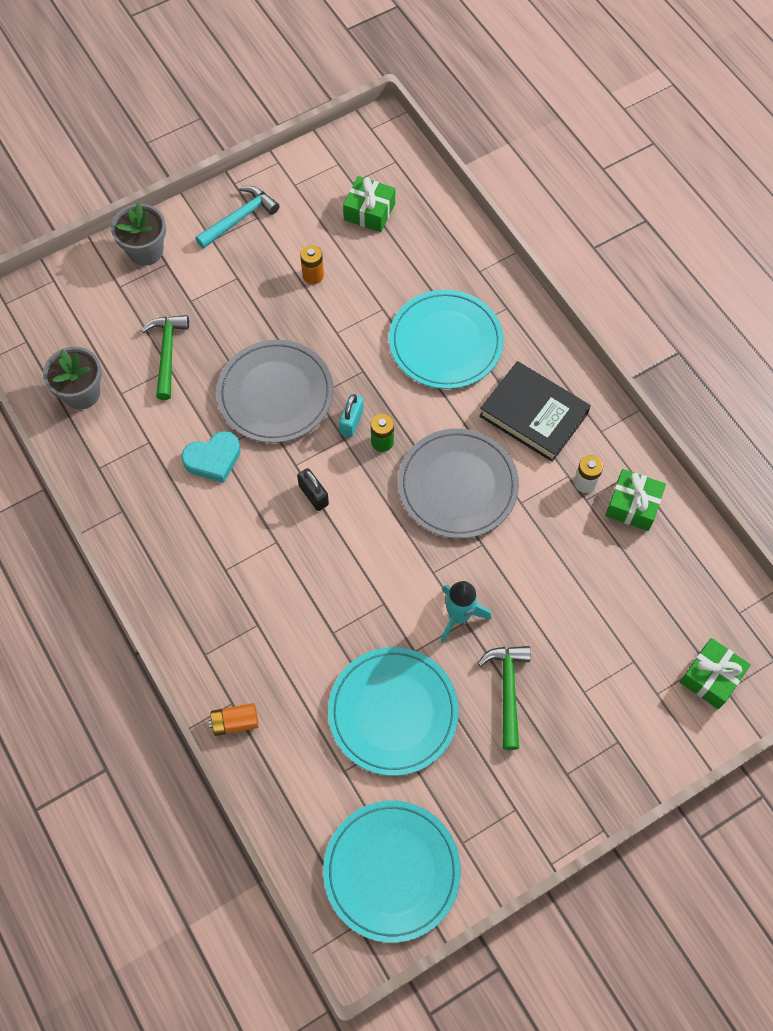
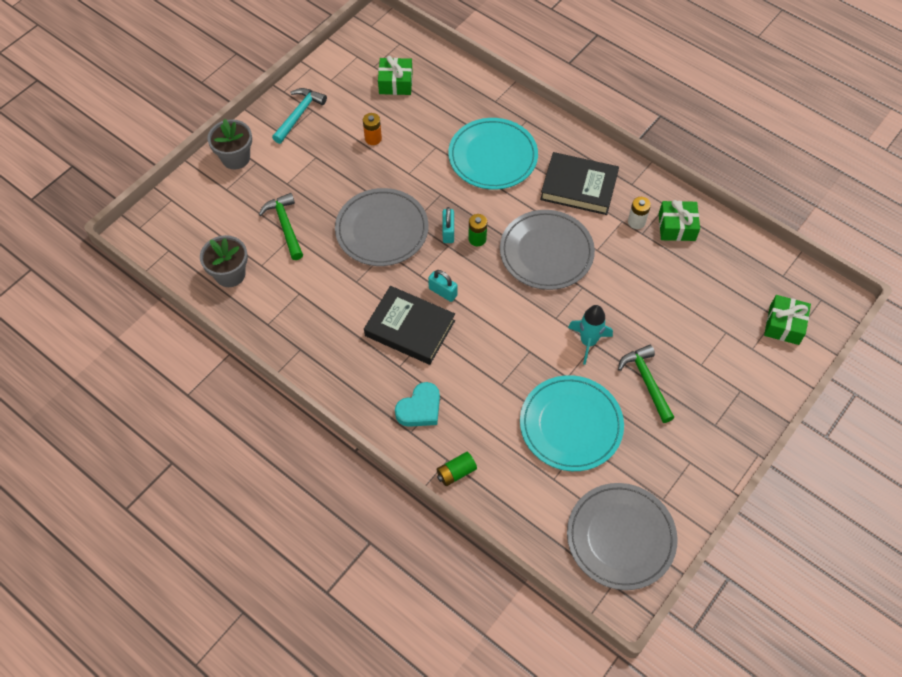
camera: 20 degrees left, 5 degrees down
(213, 459) = (355, 290): turquoise heart -> turquoise heart (420, 408)
(235, 722) = (456, 472): orange battery -> green battery
(256, 527) = (410, 328): none -> black book
(313, 495) = (443, 292): black padlock -> turquoise padlock
(391, 871) = (620, 537): turquoise plate -> grey plate

